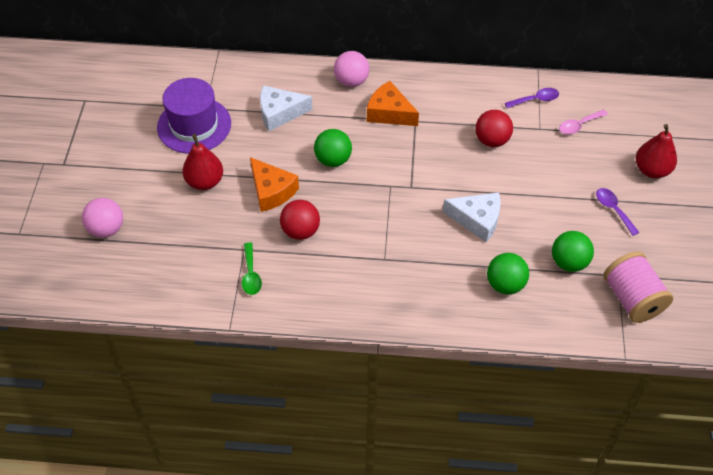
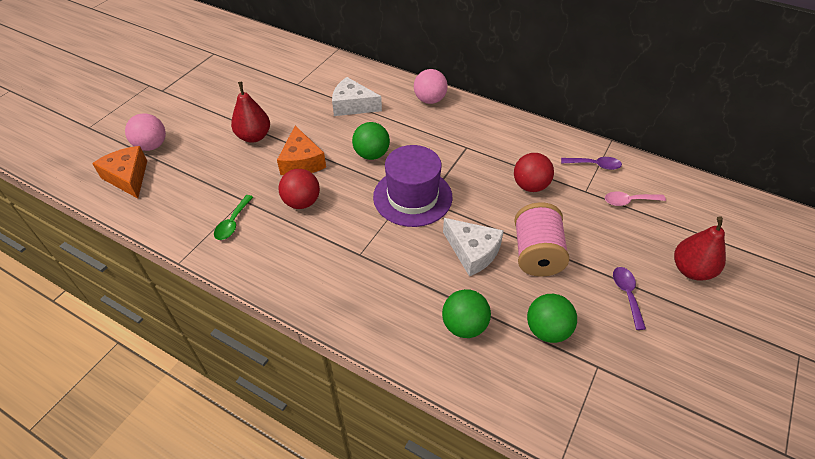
camera: 25 degrees right, 5 degrees down
(194, 125) = (278, 94): purple hat -> purple hat (412, 197)
(389, 112) = (447, 133): orange cheese -> orange cheese (128, 177)
(632, 299) = (602, 400): pink spool -> pink spool (536, 254)

